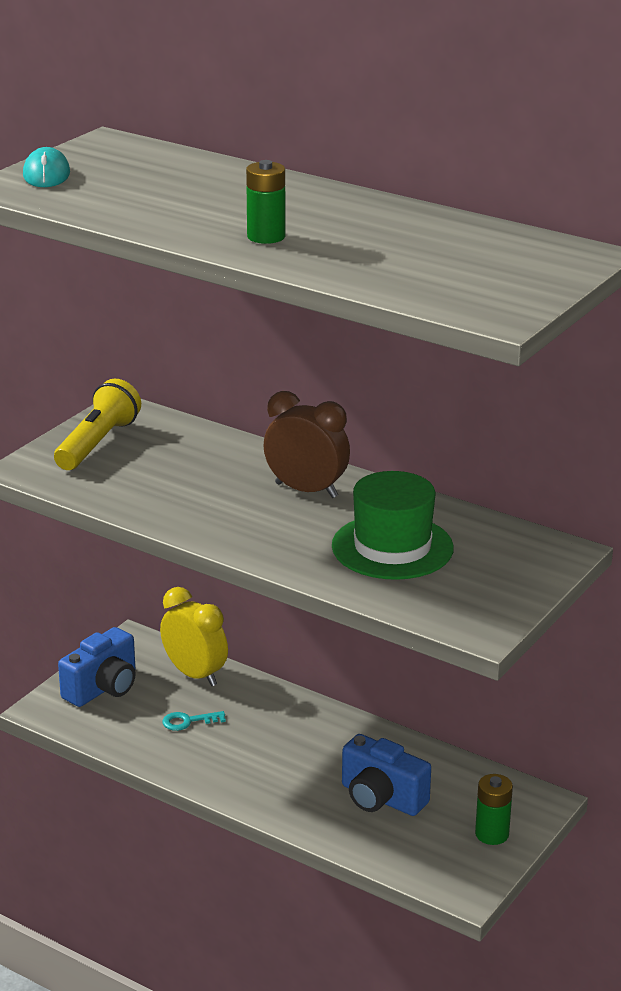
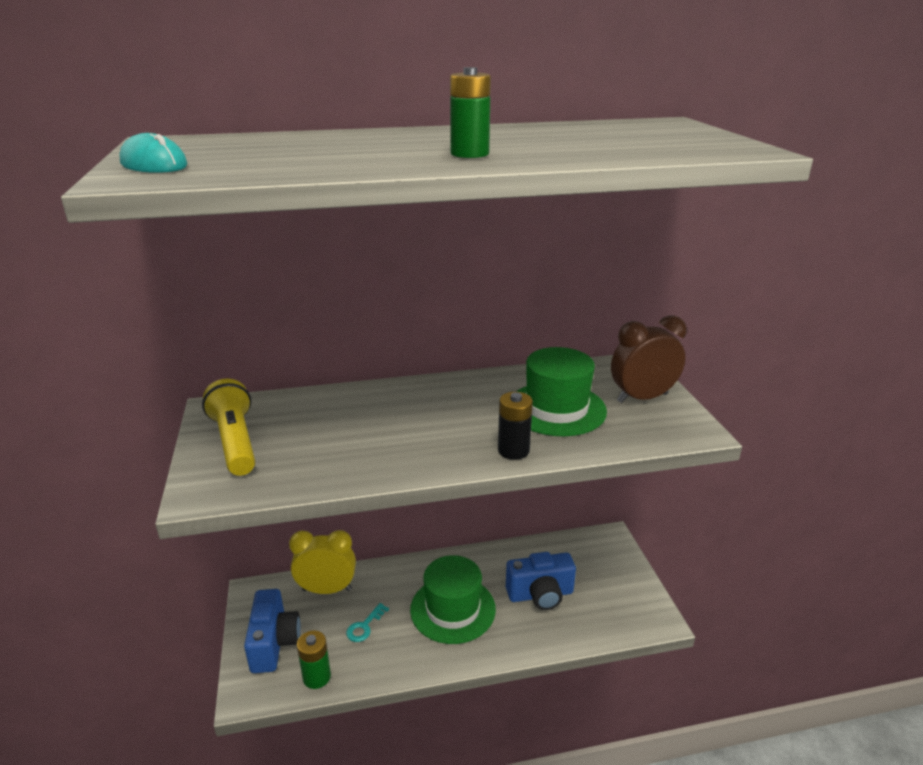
camera: 45 degrees left, 0 degrees up
(281, 757) = (453, 609): none -> green hat
(288, 557) = (513, 450): none -> black battery
(306, 490) = (442, 401): brown clock -> brown clock (642, 398)
(492, 834) = (619, 574): green battery -> green battery (317, 677)

